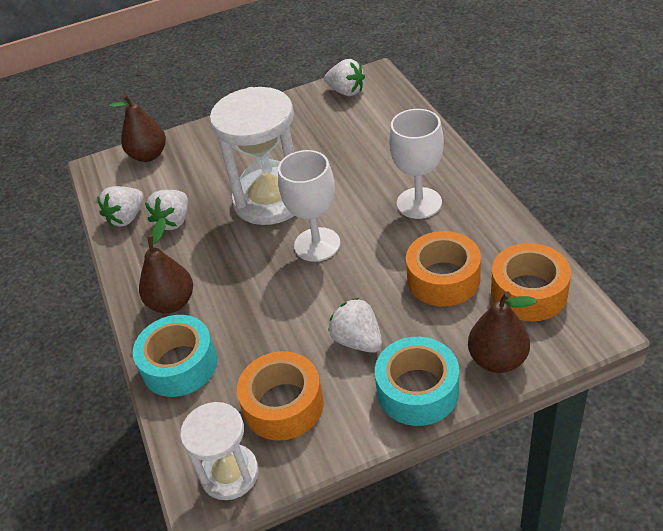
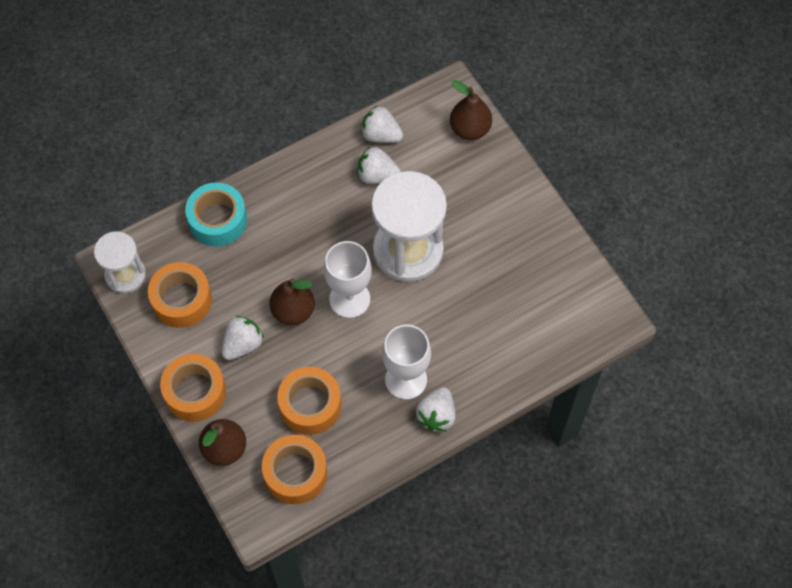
camera: 75 degrees right, 20 degrees up
(172, 303) = (280, 198): brown pear -> brown pear (293, 311)
(346, 91) = (583, 295): white strawberry -> white strawberry (436, 415)
(417, 390) = (195, 392): turquoise tape -> orange tape

